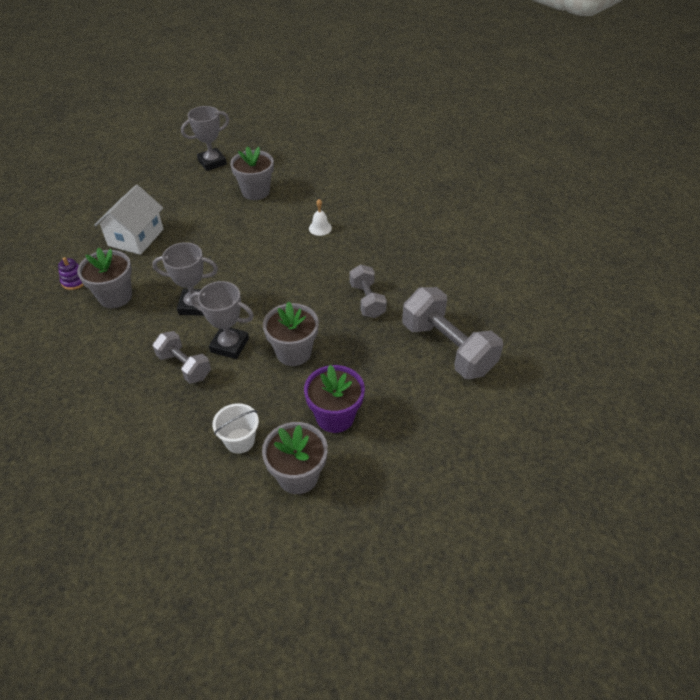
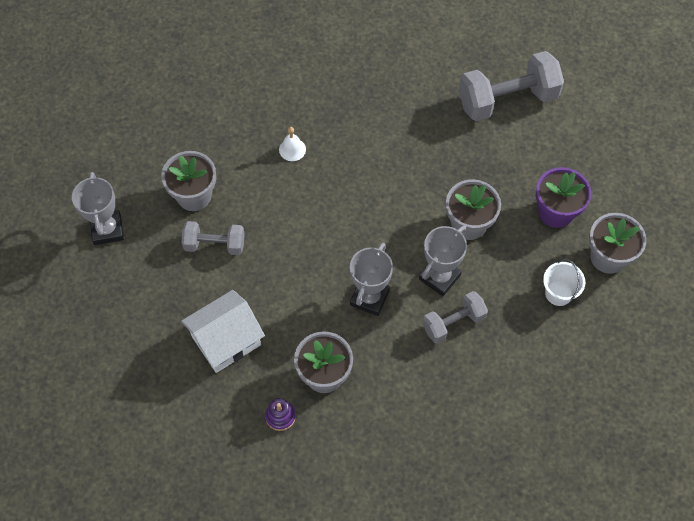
camera: 70 degrees left, 15 degrees up
(136, 237) = (226, 340): white house -> white house turned 75 degrees counterclockwise
(367, 300) = (422, 142): grey dumbbell -> grey dumbbell (214, 244)

